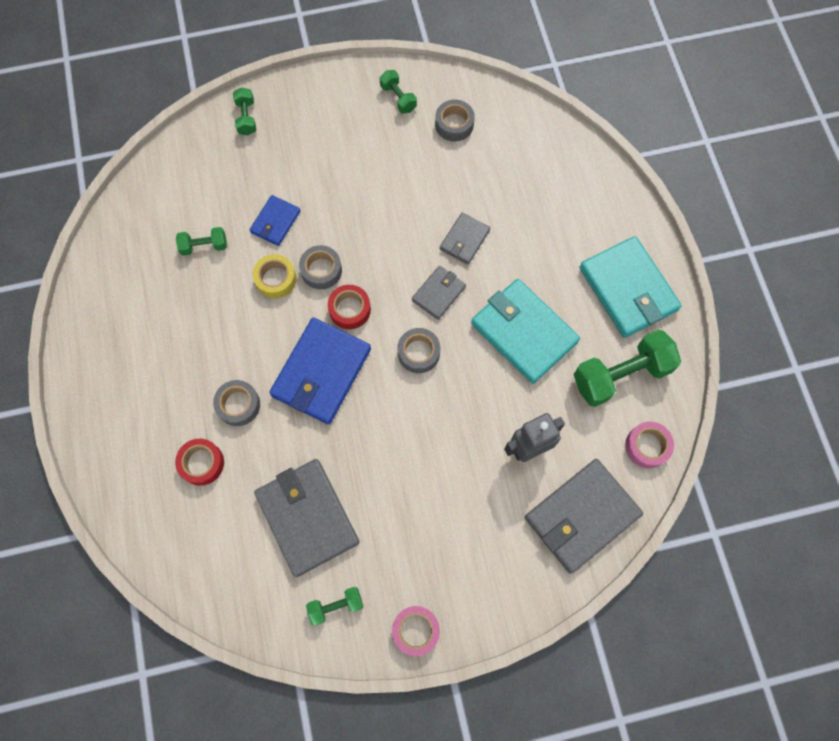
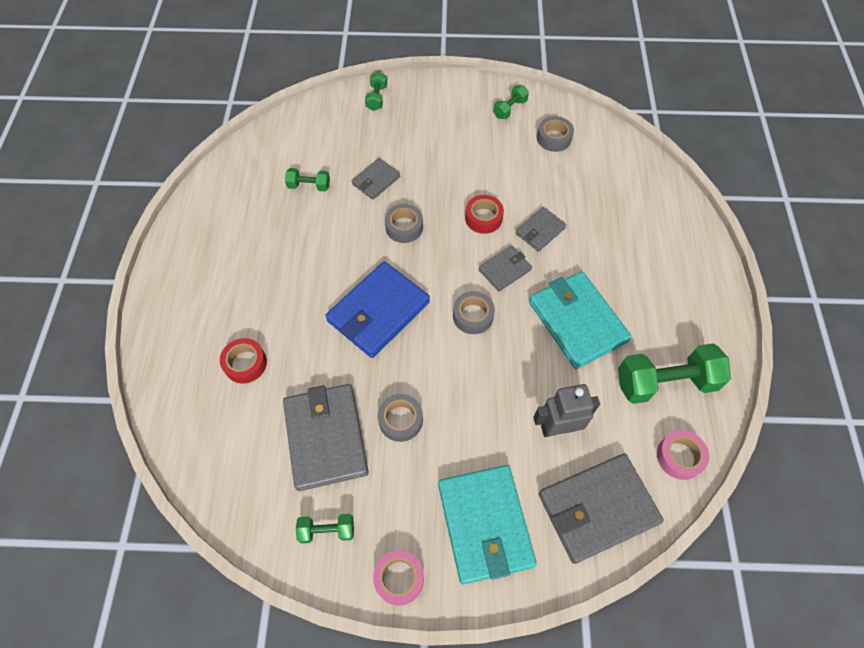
camera: 15 degrees right, 10 degrees down
(238, 405) = (295, 321): grey tape -> grey tape (400, 420)
(275, 222) = (376, 180): blue wallet -> grey wallet
(276, 279) = (362, 225): yellow tape -> none
(350, 309) = (420, 265): red tape -> red tape (483, 218)
(398, 98) = (510, 109): green dumbbell -> green dumbbell turned 60 degrees clockwise
(628, 289) = (687, 307): turquoise wallet -> turquoise wallet (484, 524)

